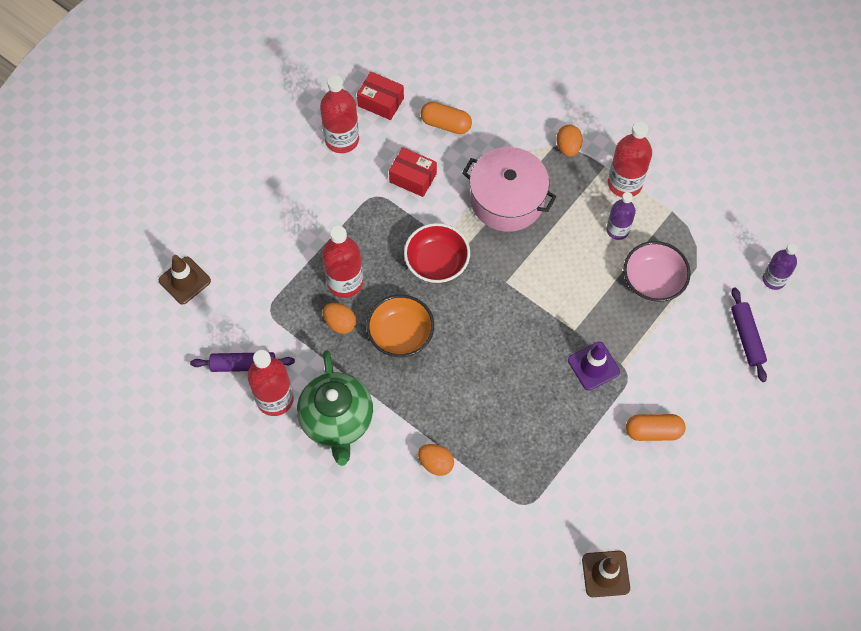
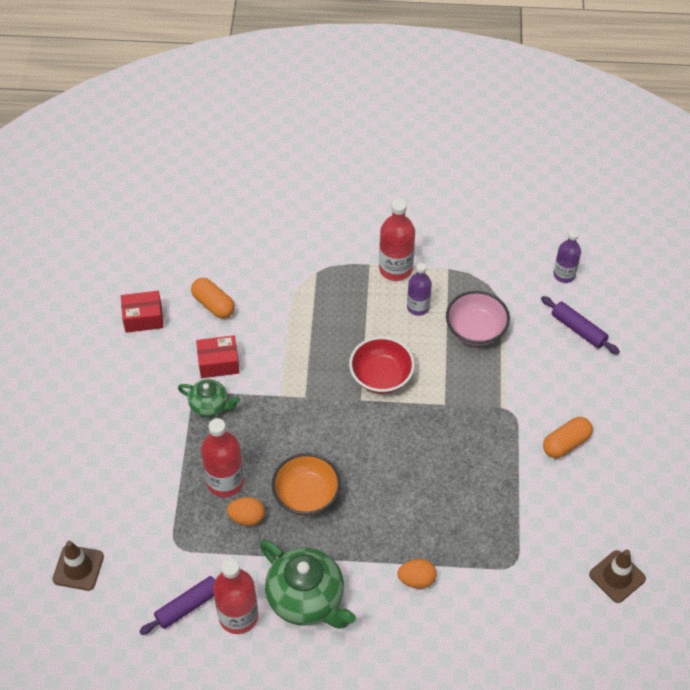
camera: 35 degrees left, 10 degrees down
(342, 139) = (132, 367): red bottle -> none
(379, 210) = (210, 406): none -> green teapot
(437, 263) = (292, 419): red bowl -> red bowl (381, 376)
(446, 124) = (213, 304): orange capsule -> orange capsule turned 60 degrees clockwise
(507, 200) = (311, 335): pink pot -> none
(568, 147) = (329, 266): orange egg -> none
(593, 366) = (481, 422): purple traffic cone -> none

